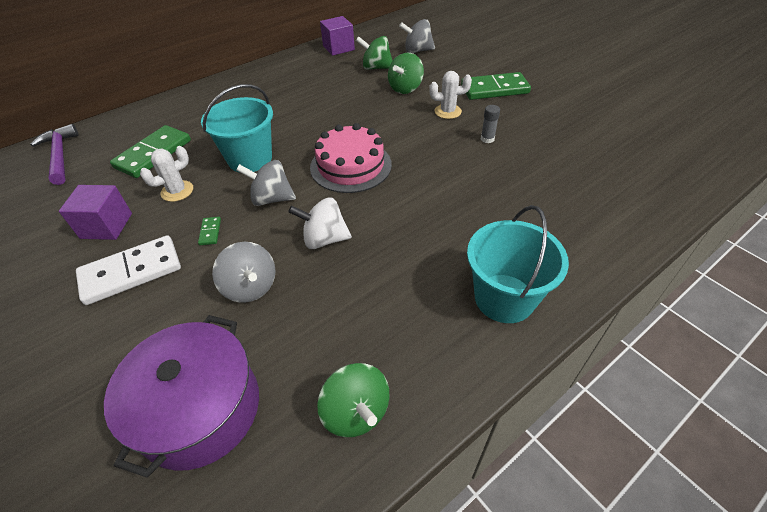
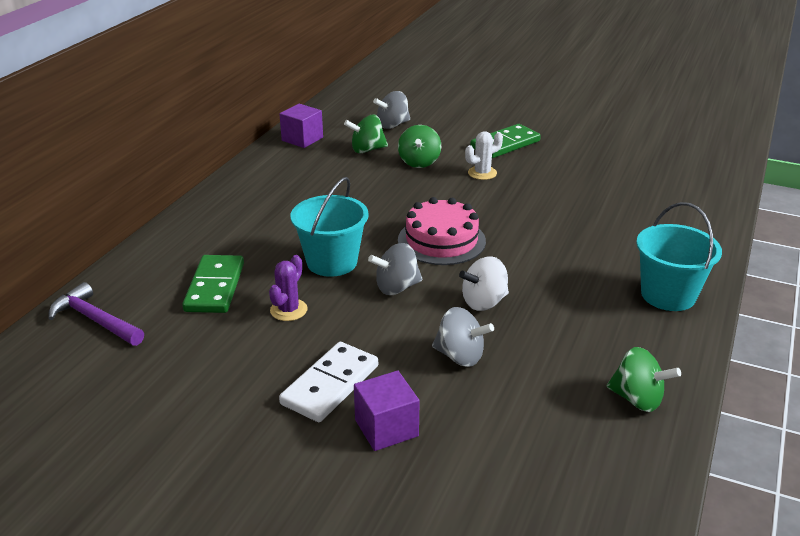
camera: 30 degrees left, 15 degrees down
(106, 226) = (249, 360): purple cube -> purple cube (386, 428)
(177, 191) = (288, 310): white cactus -> purple cactus
(200, 409) = (519, 445): purple pot -> none
(210, 232) = (369, 331): green domino -> none
(487, 139) = (541, 187): grey glue stick -> none

